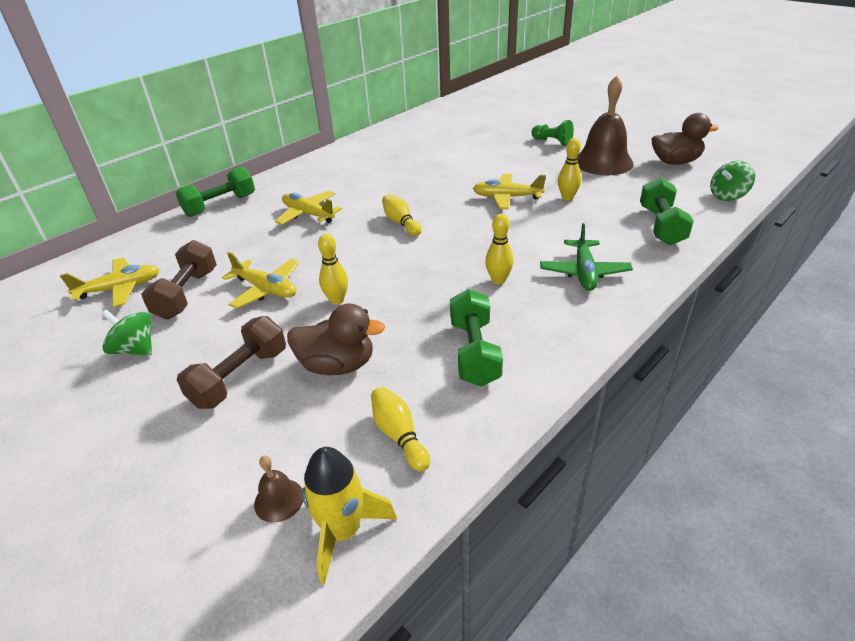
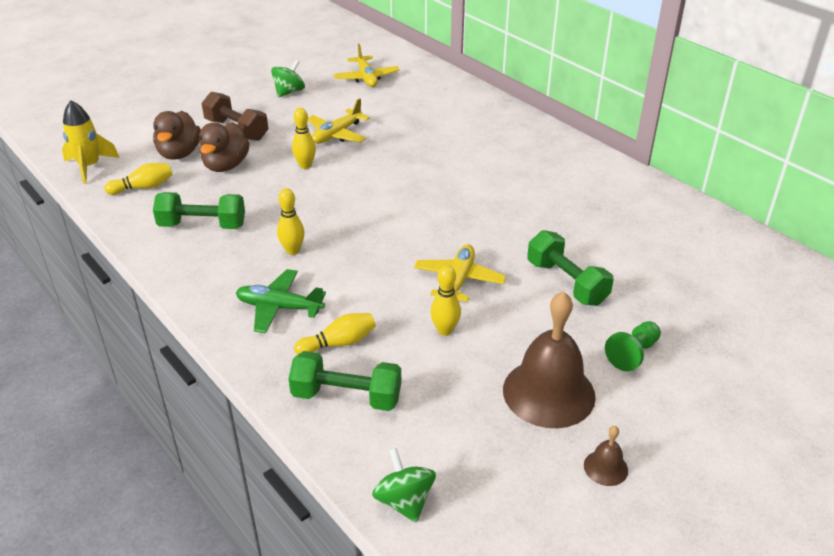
camera: 95 degrees right, 0 degrees up
(187, 294) = (346, 103): brown dumbbell -> none
(220, 205) = (490, 105): green dumbbell -> green dumbbell (566, 283)
(279, 500) = (125, 147): brown bell -> brown bell (605, 467)
(308, 214) = (458, 150): yellow plane -> none
(401, 223) = (422, 202): yellow bowling pin -> yellow bowling pin (339, 343)
(675, 162) = (536, 481): brown duck -> brown duck (179, 153)

